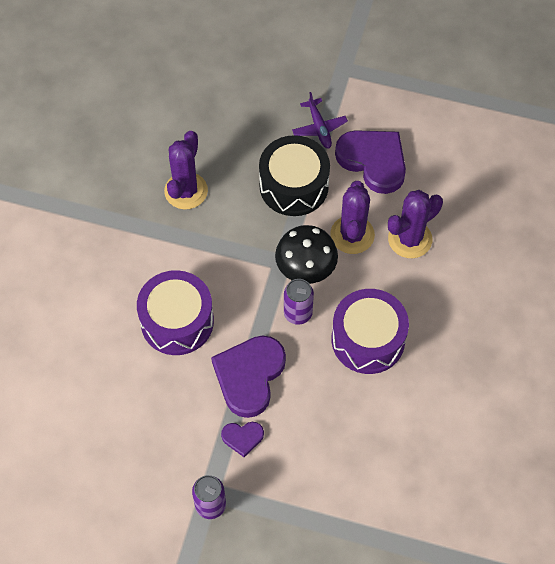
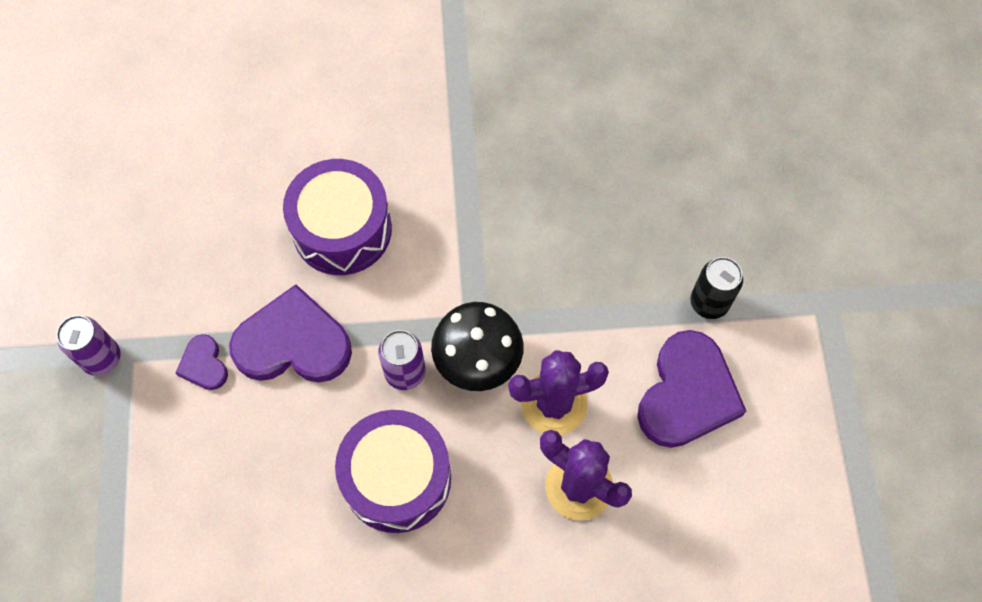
camera: 70 degrees right, 5 degrees up
(186, 191) = (535, 171): purple cactus -> none
(294, 186) = (600, 301): black drum -> none
(319, 128) = (709, 302): purple plane -> black can

